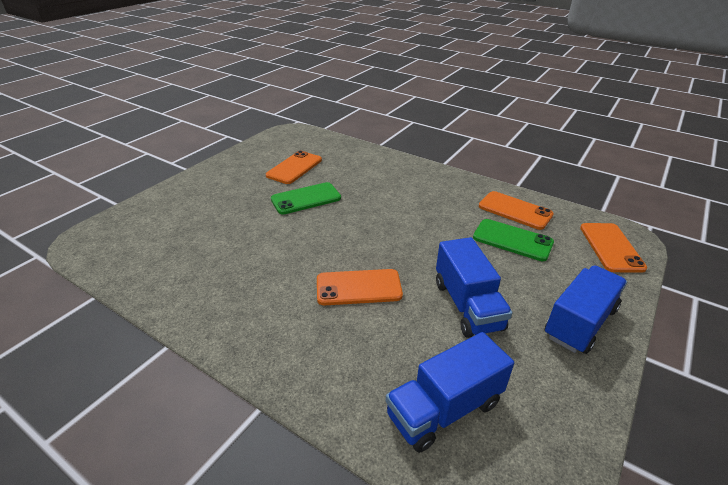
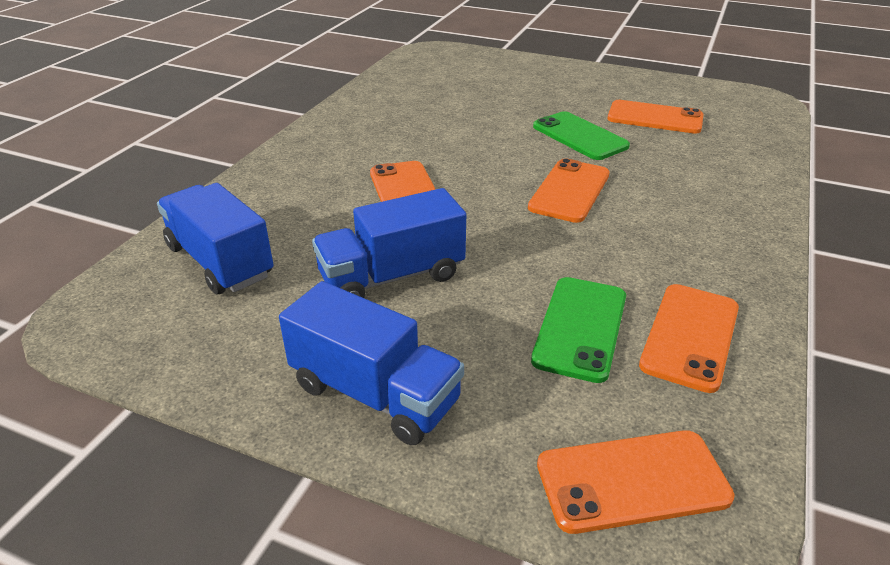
camera: 80 degrees right, 0 degrees up
(376, 217) = (569, 191): none -> orange phone

